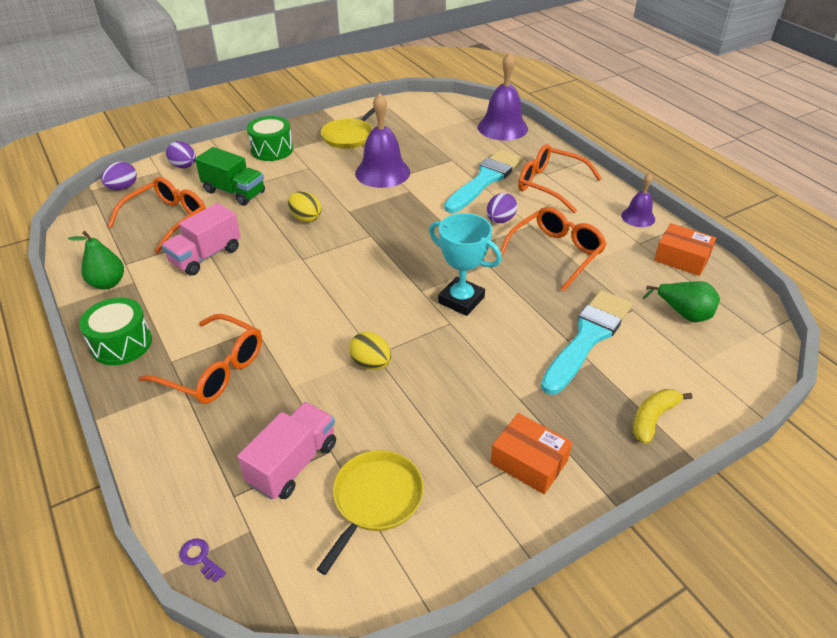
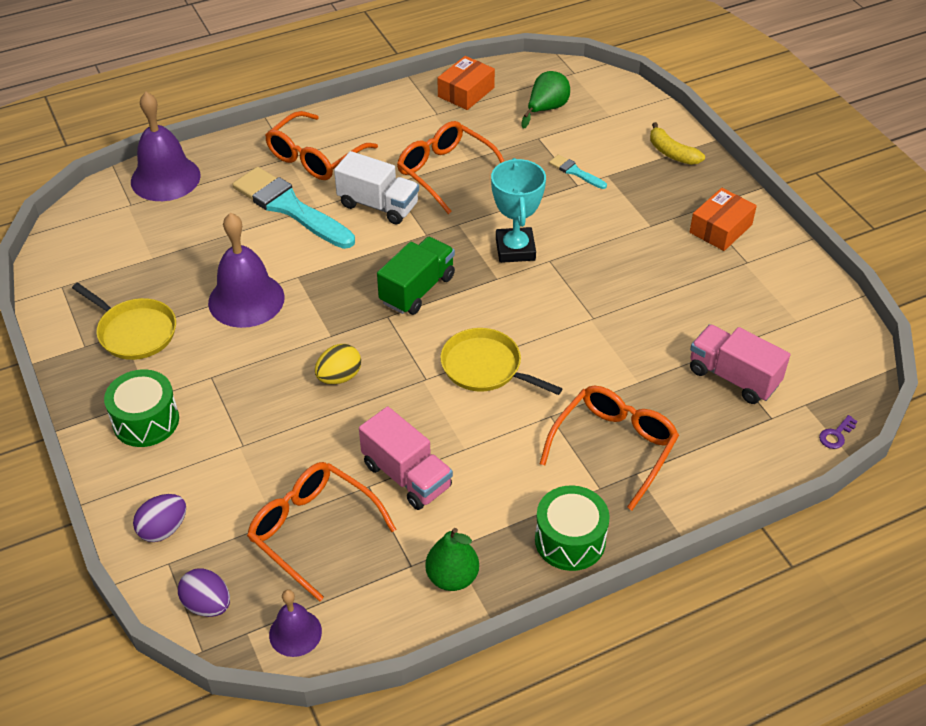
camera: 85 degrees left, 5 degrees up
(234, 192) = (256, 458): green truck -> green truck (417, 289)
(371, 363) = (606, 321): yellow egg -> none
(375, 500) = (766, 323): yellow pan -> yellow pan (485, 367)
(461, 300) = (515, 249): turquoise trophy -> turquoise trophy turned 45 degrees counterclockwise
(500, 220) = (378, 205): purple egg -> white truck
(588, 337) = (575, 172): turquoise brush -> turquoise brush, size x0.45
(638, 217) = (392, 105): purple bell -> purple bell (295, 633)

